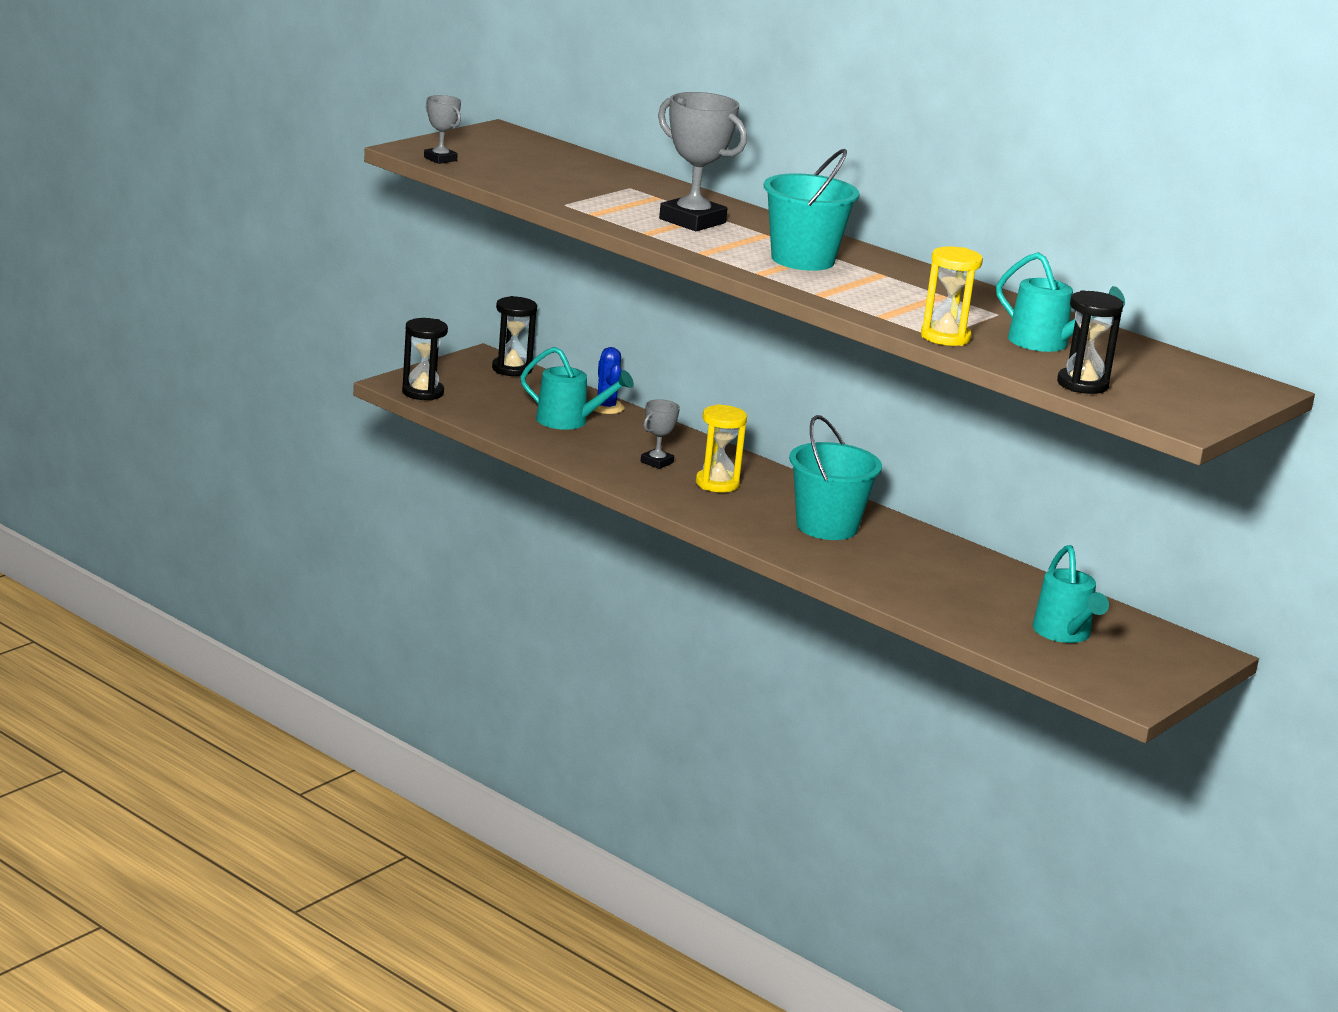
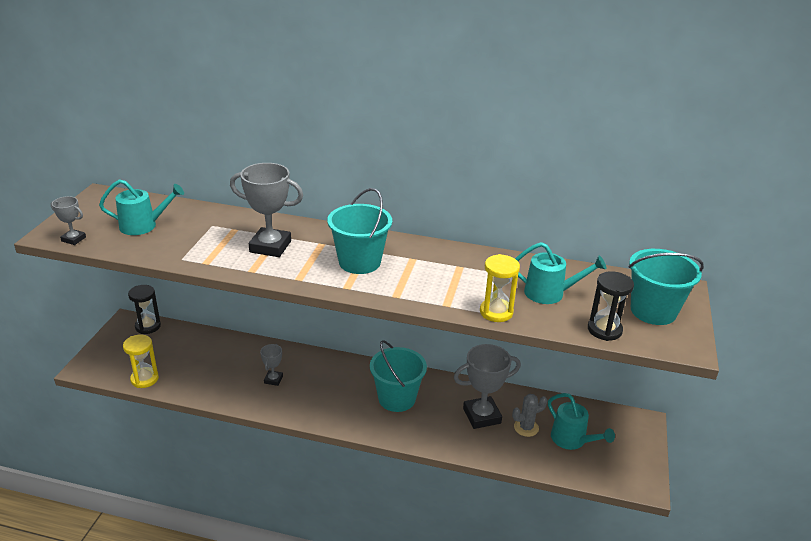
camera: 25 degrees left, 10 degrees up
(422, 393) = (103, 371): black hourglass -> none
(569, 421) = (204, 362): turquoise watering can -> turquoise watering can (144, 226)
(606, 407) = (219, 340): blue cactus -> none
(717, 484) = (317, 385): yellow hourglass -> yellow hourglass (144, 379)
(943, 576) = (481, 416): none -> grey trophy
(1003, 604) = (526, 427): none -> grey cactus
(1181, 390) = (653, 311): none -> turquoise bucket

